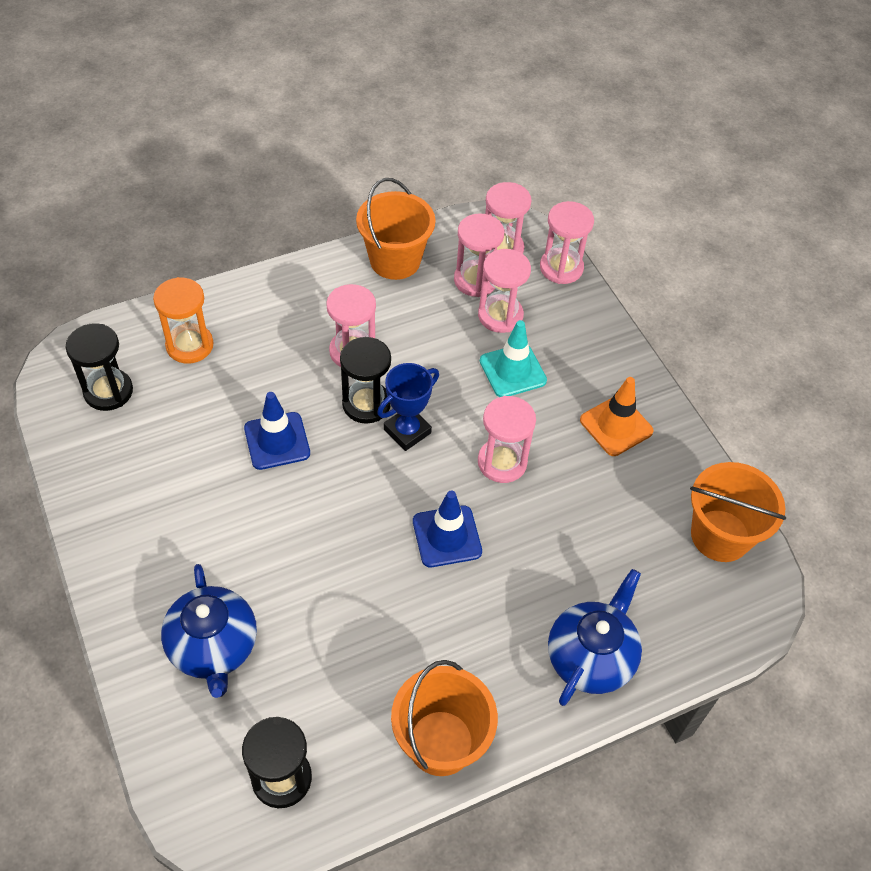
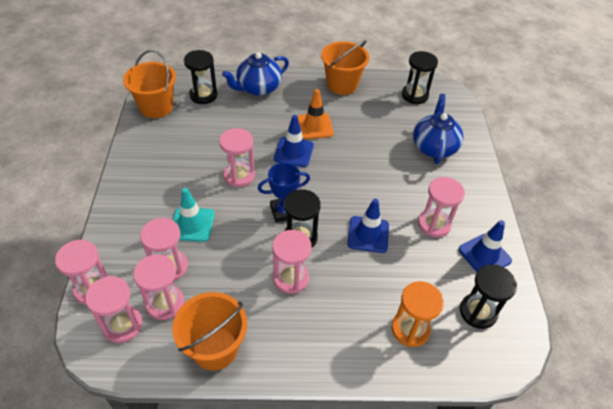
camera: 155 degrees left, 5 degrees down
(104, 470) = (484, 255): none -> blue traffic cone
(185, 492) = (434, 224): none -> pink hourglass
(616, 426) = (158, 171): orange traffic cone -> orange traffic cone (314, 126)
(669, 595) = (203, 95): none -> black hourglass

